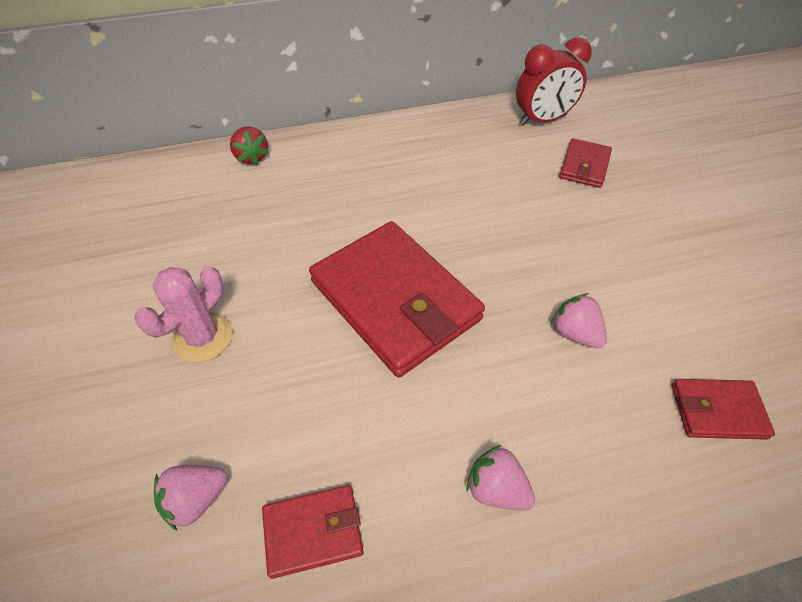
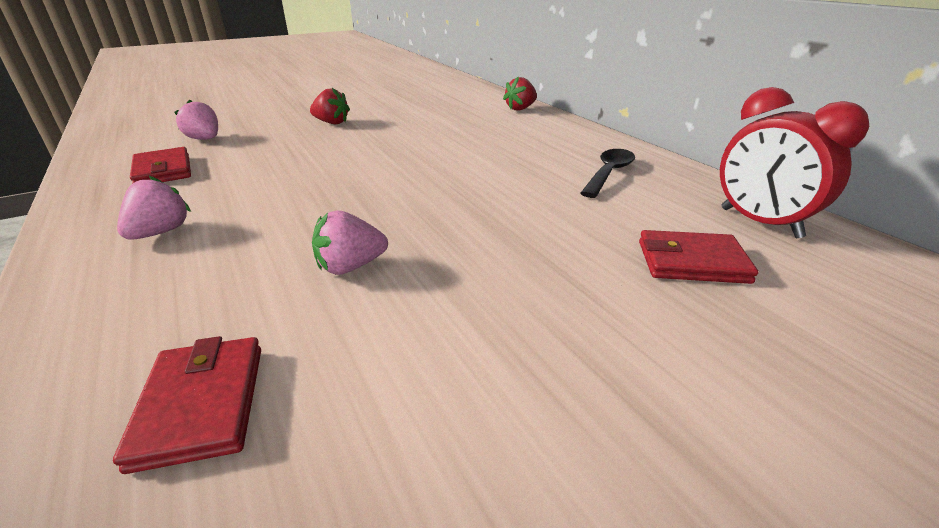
camera: 75 degrees right, 20 degrees down
(202, 337) = (331, 123): pink cactus -> red strawberry
(395, 300) = (379, 171): red wallet -> none
(449, 154) = (609, 173): none -> black spoon
(575, 333) = (350, 266): pink strawberry -> pink strawberry turned 150 degrees counterclockwise

